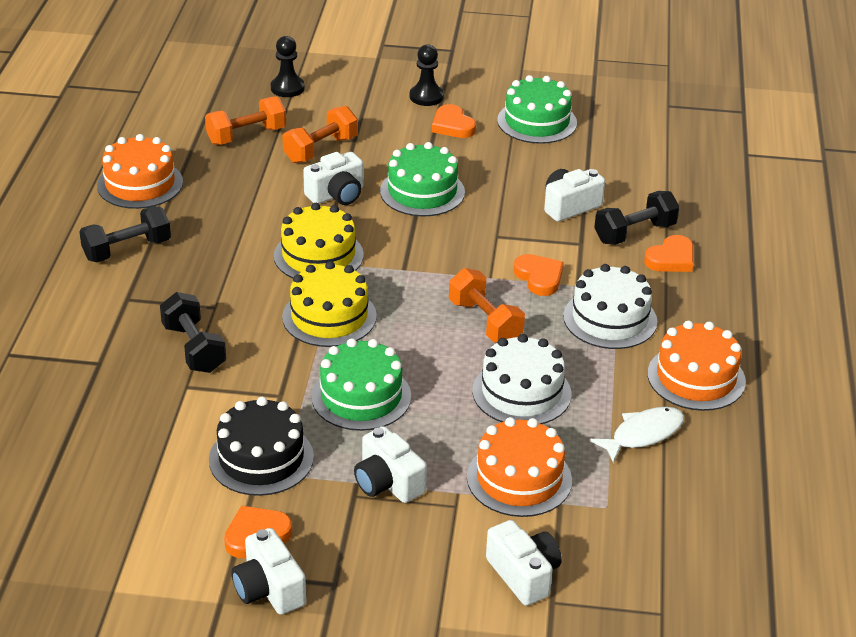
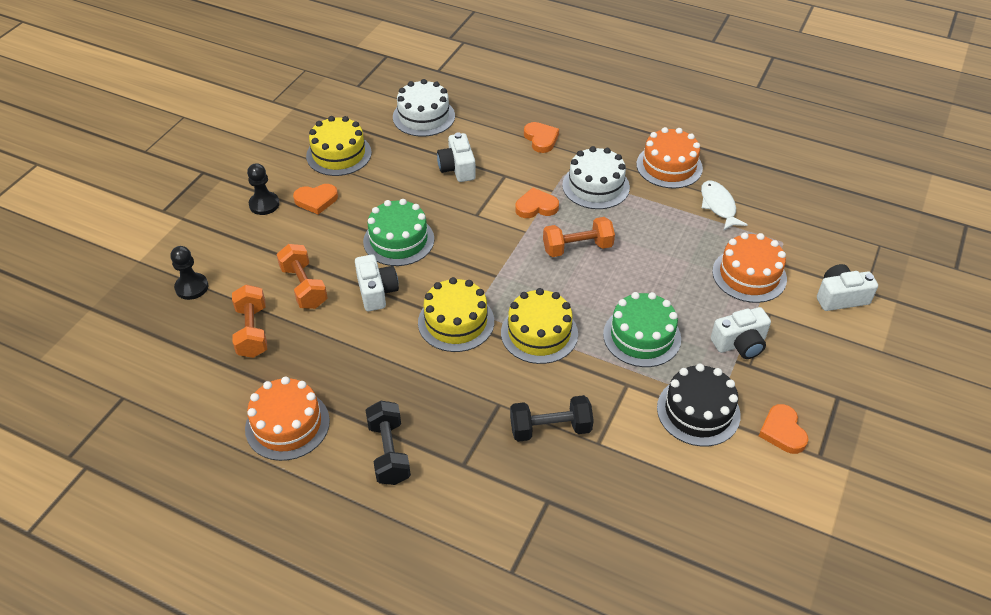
camera: 70 degrees left, 10 degrees up
(269, 589) = (839, 435): white camera -> none
(521, 392) = (661, 250): white cake -> white cake (423, 116)
(537, 121) = (339, 154): green cake -> yellow cake
(634, 233) = (504, 147): black dumbbell -> none

